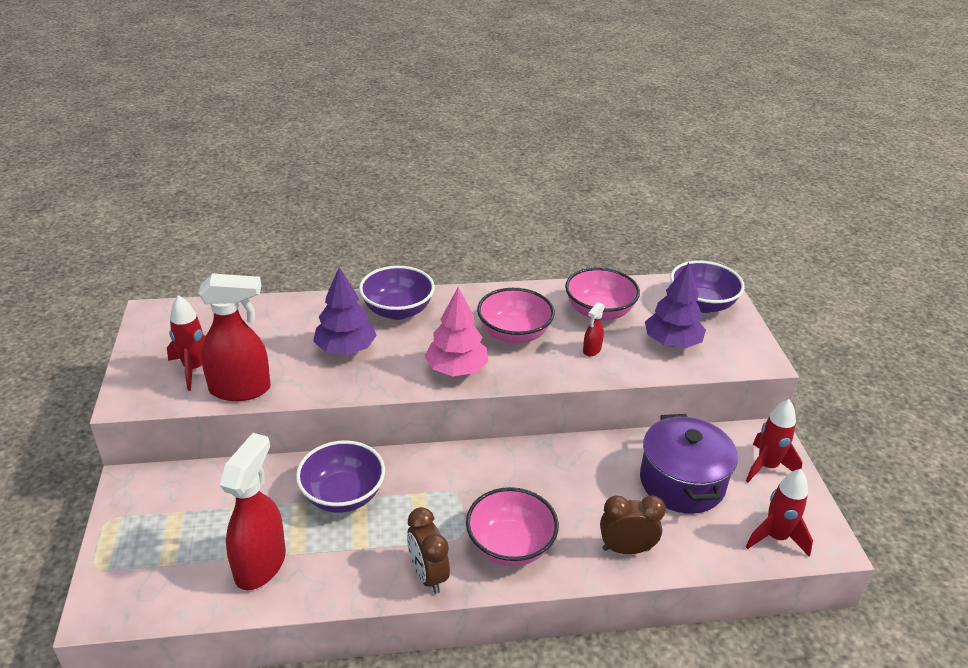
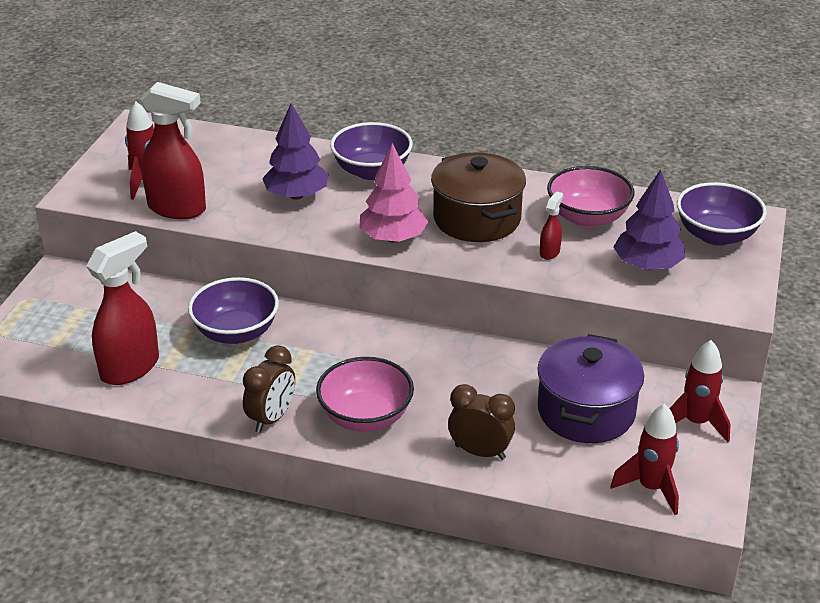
camera: 25 degrees right, 0 degrees up
(428, 575) = (271, 418): brown clock -> brown clock turned 150 degrees counterclockwise
(514, 334) = (477, 219): pink bowl -> brown pot
(591, 350) = (549, 252): red spray bottle -> red spray bottle turned 150 degrees clockwise

